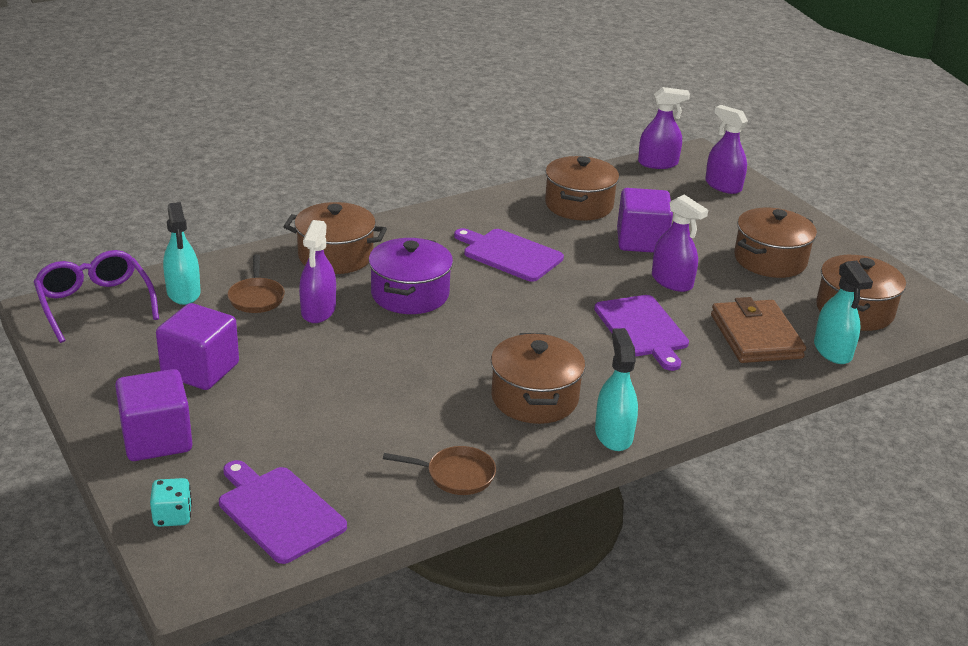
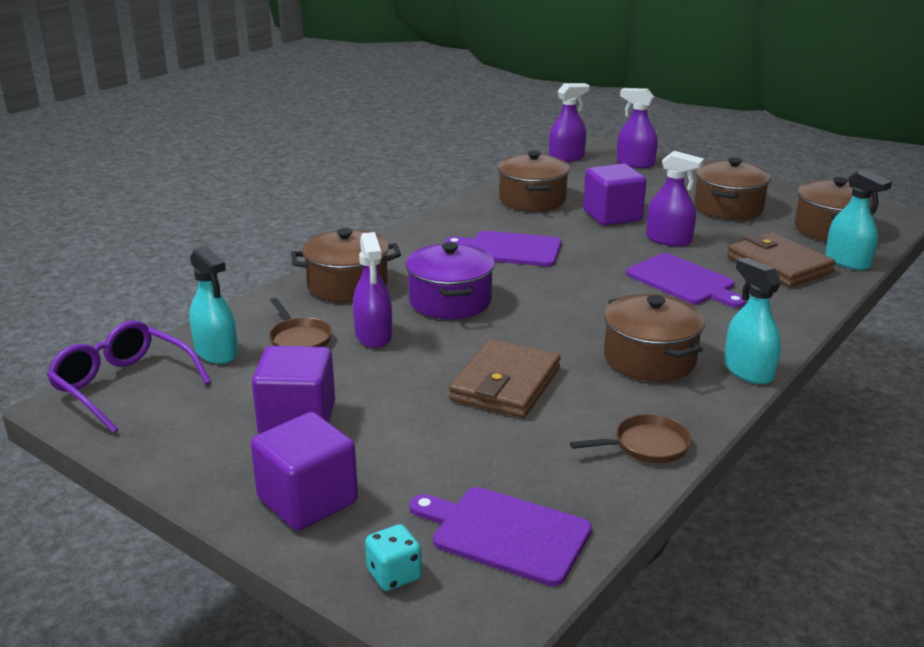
camera: 20 degrees left, 5 degrees down
(389, 386) = (505, 384): none -> brown wallet

